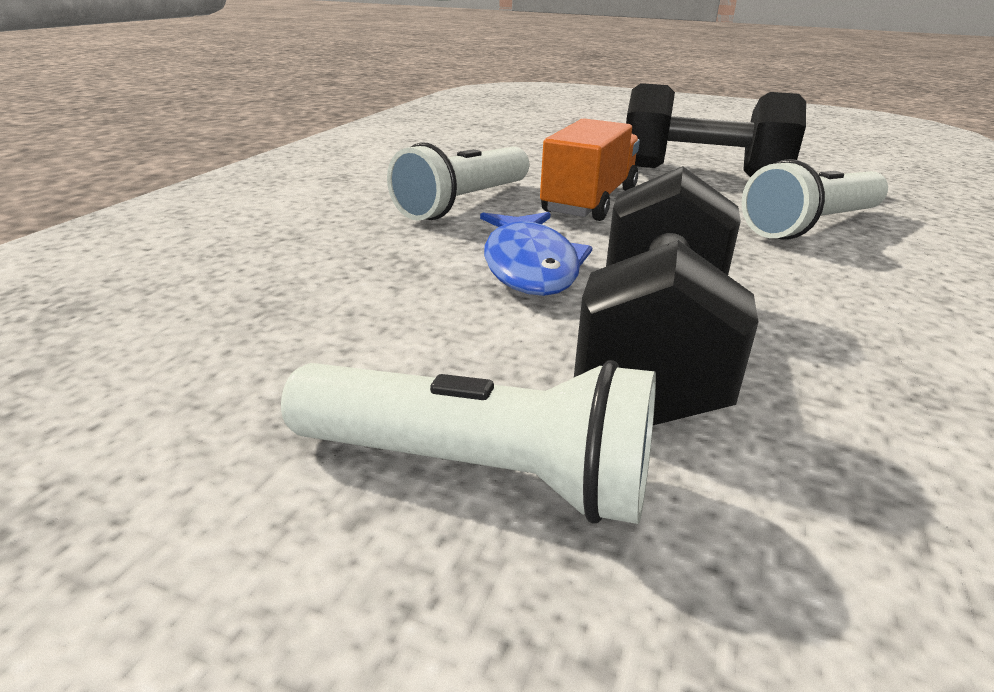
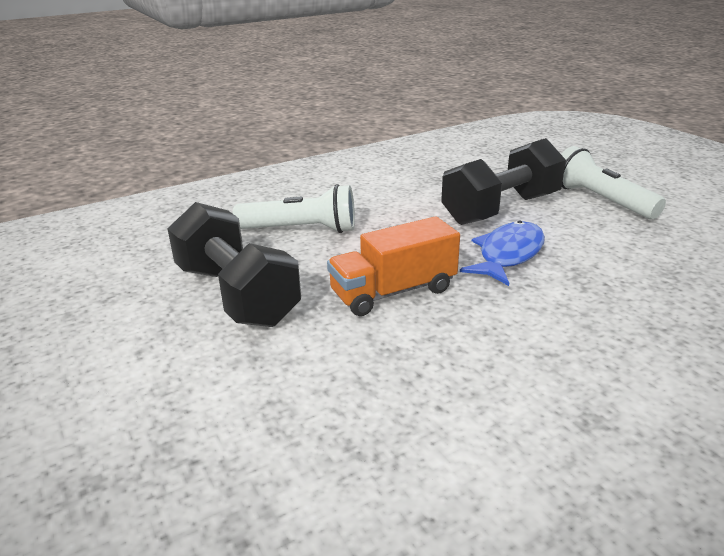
camera: 140 degrees left, 0 degrees up
(464, 203) = (494, 323): white flashlight -> none

